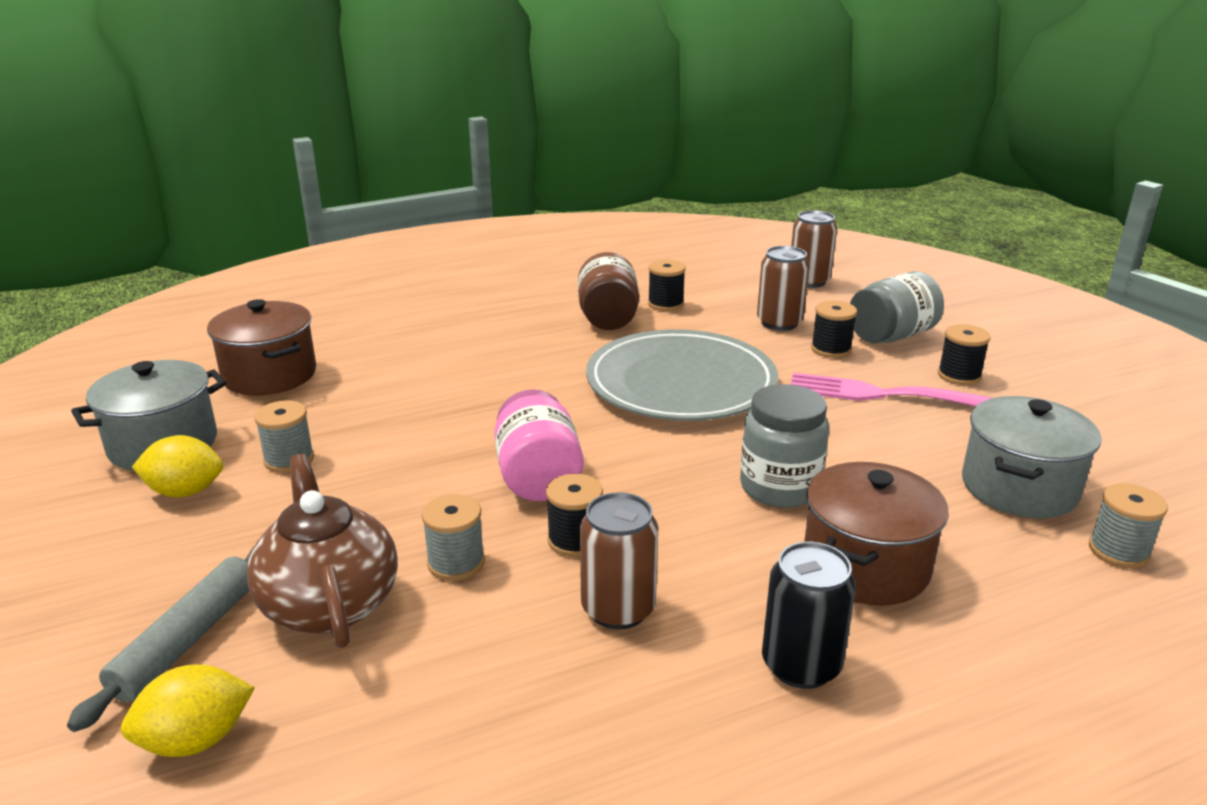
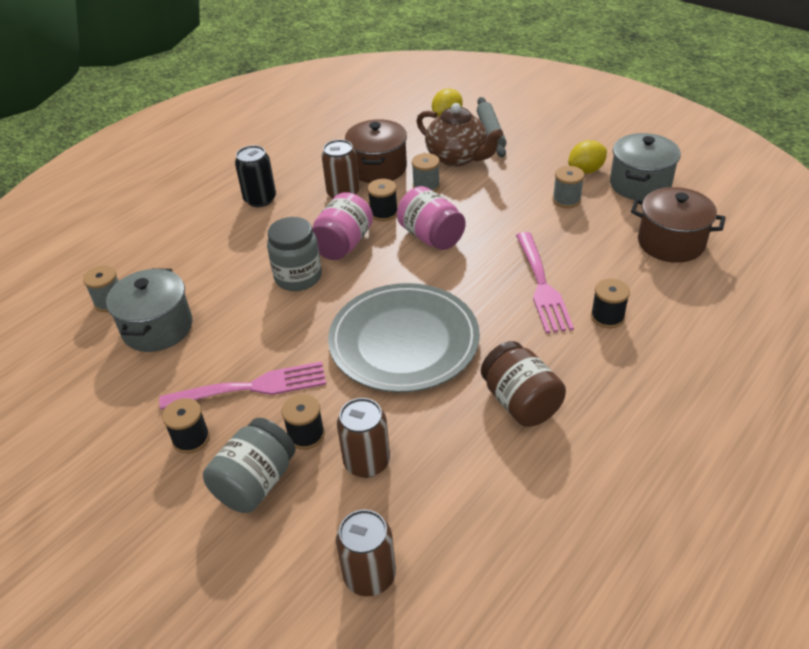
camera: 155 degrees right, 15 degrees up
(471, 383) = (542, 285): none -> pink fork
(665, 304) = (489, 450): black spool -> black spool (607, 317)
(681, 511) = (343, 244): none -> pink jar
(865, 566) = (241, 248): brown pot -> brown pot (378, 168)

